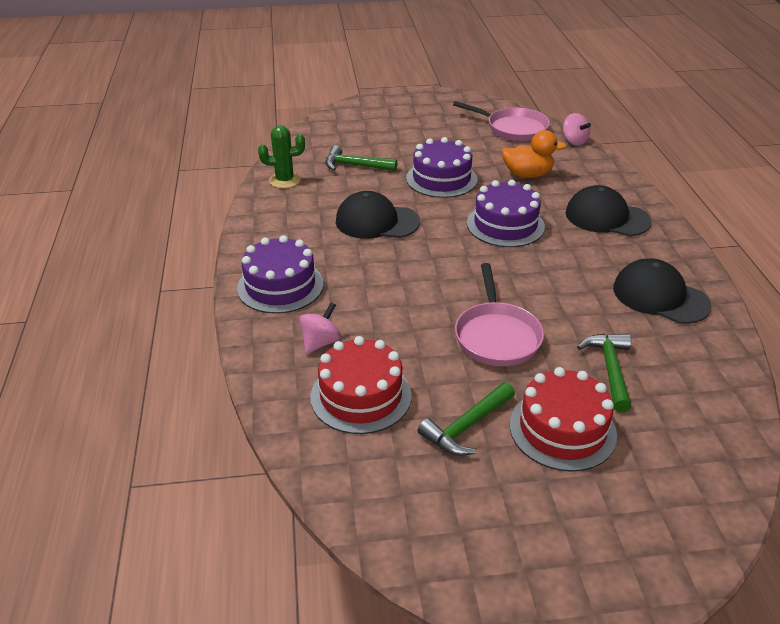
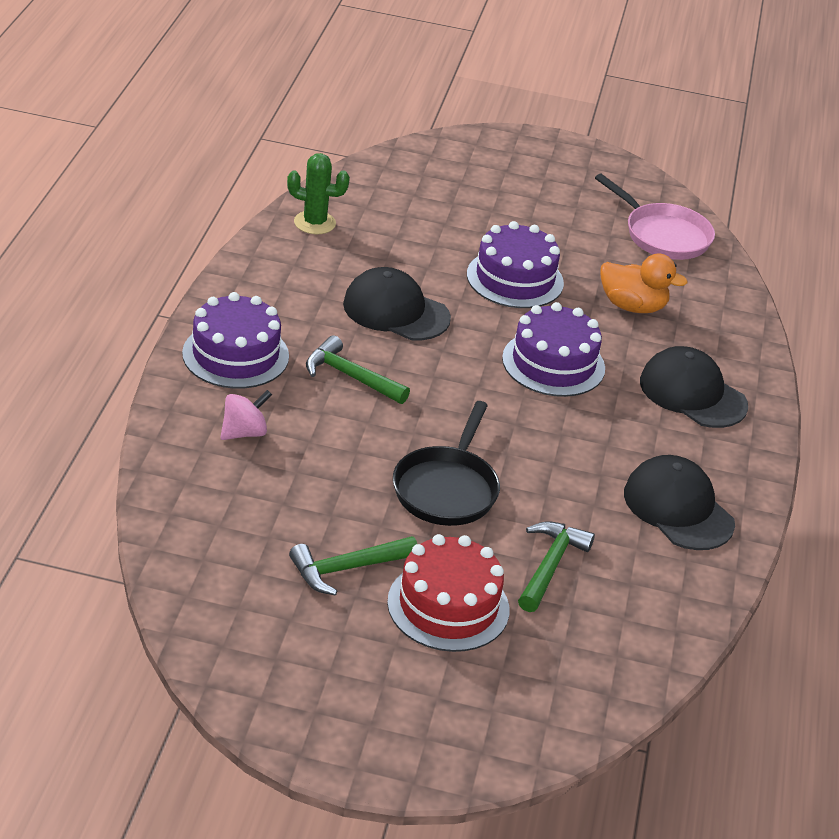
camera: 15 degrees right, 0 degrees up
(355, 166) = (415, 228): green hammer -> green hammer (350, 376)
(361, 396) = (254, 501): red cake -> none
(496, 335) = (447, 488): pink pan -> black pan
(574, 141) = (733, 278): pink spinning top -> none

